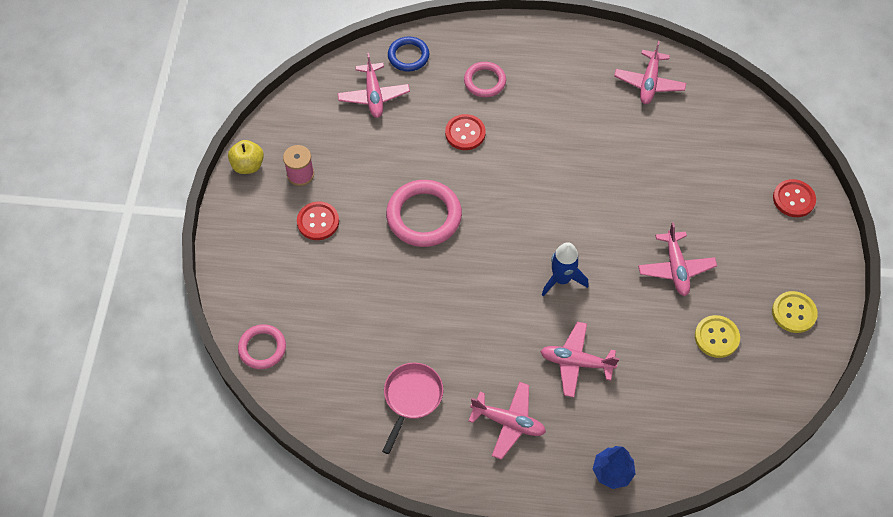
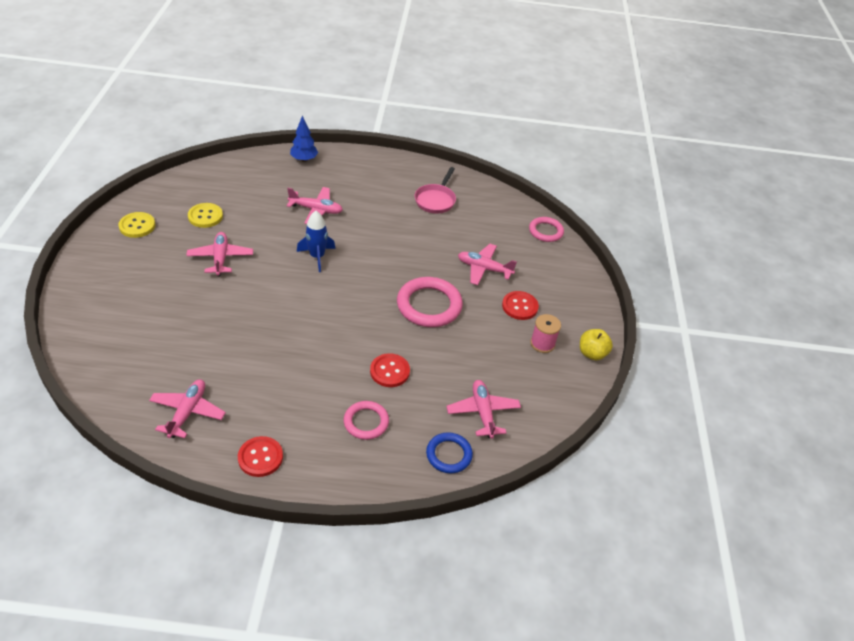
camera: 175 degrees right, 15 degrees down
(508, 422) = (369, 185): pink plane -> pink plane (484, 269)
(793, 199) = (91, 300): red button -> red button (260, 457)

